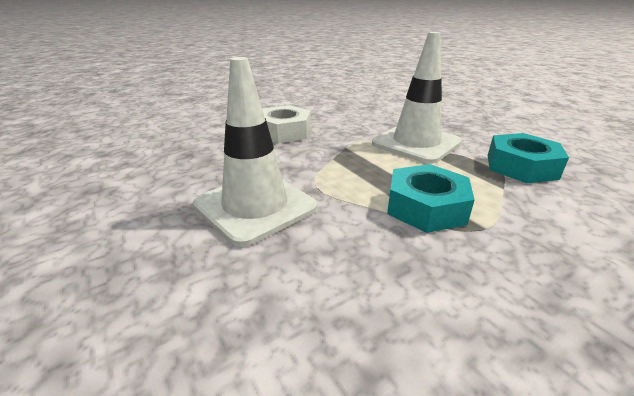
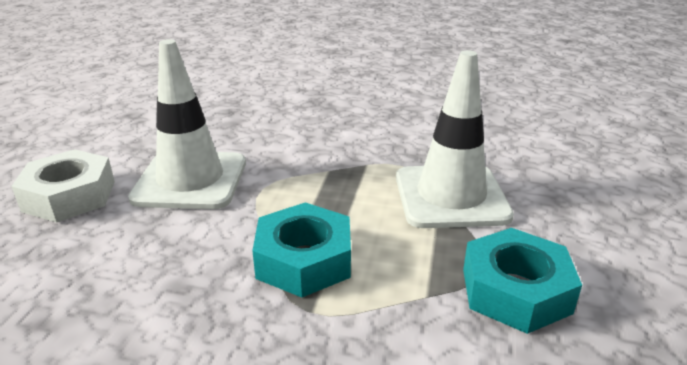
camera: 45 degrees right, 0 degrees up
(284, 132) = (343, 121): white nut -> white nut (69, 196)

